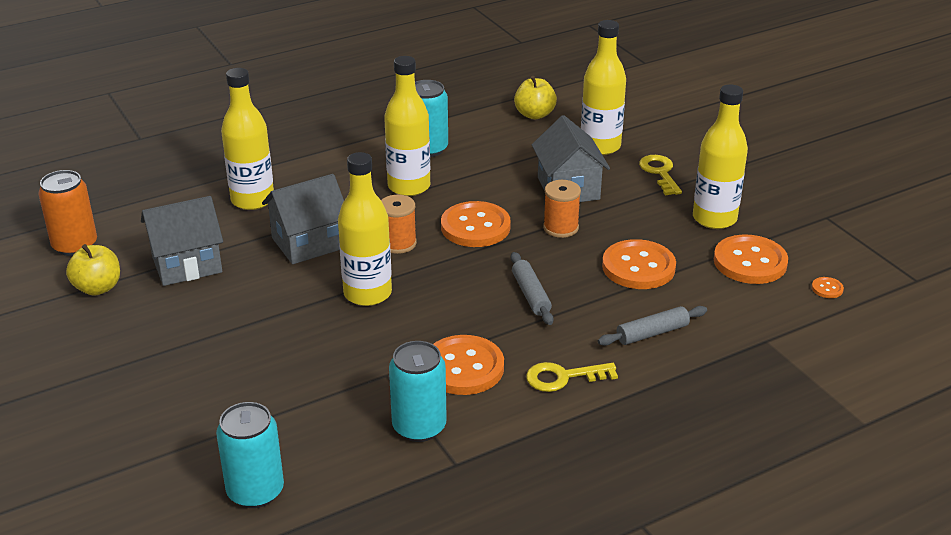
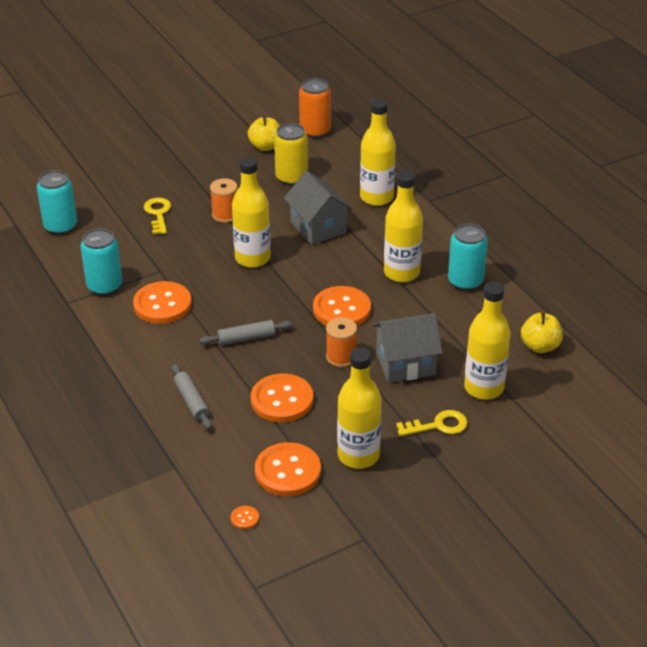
camera: 90 degrees right, 5 degrees up
(187, 264) = (291, 177): grey house -> yellow can
(398, 243) = (317, 270): orange spool -> orange spool (225, 215)
(563, 377) = (145, 352): yellow key -> yellow key (158, 214)

